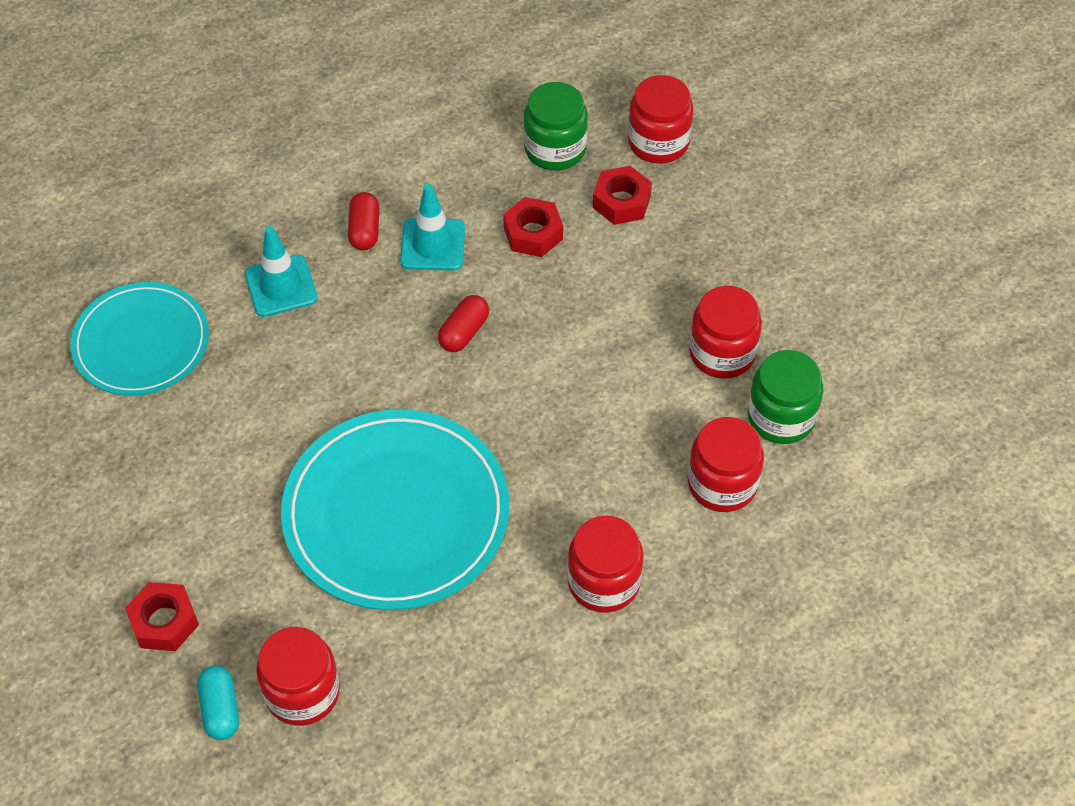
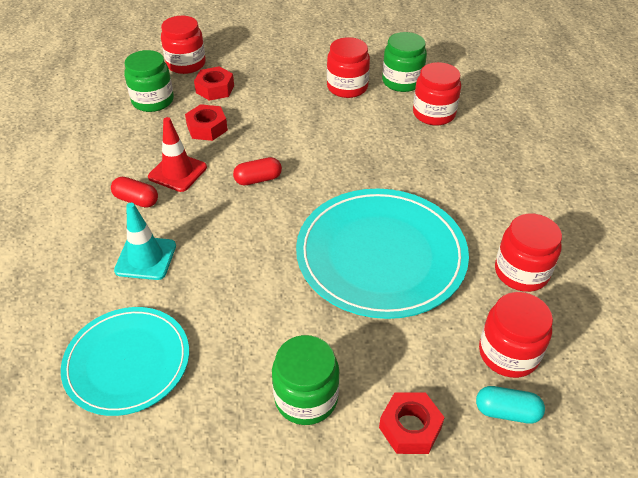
camera: 65 degrees left, 10 degrees down
(162, 515) = (306, 398): none -> green jar
(433, 245) = (177, 172): turquoise traffic cone -> red traffic cone
(464, 332) = (258, 179): red capsule -> red capsule turned 75 degrees counterclockwise
(604, 582) = (479, 177): red jar -> red jar (521, 272)

